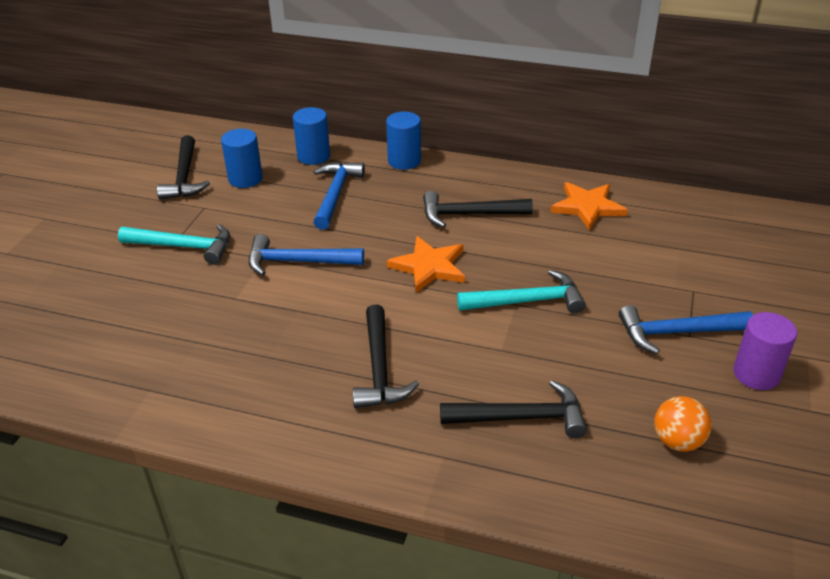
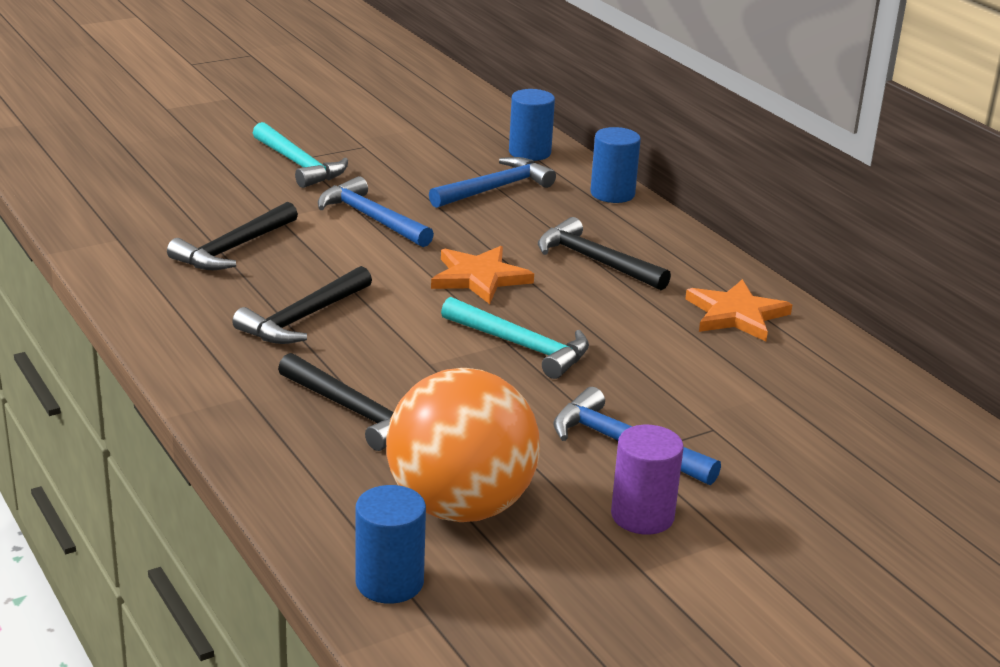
camera: 40 degrees right, 10 degrees down
(184, 177) = (386, 118): black hammer -> black hammer (233, 249)
(245, 179) = (436, 142): blue cylinder -> blue cylinder (389, 582)
(677, 441) = (460, 506): orange ball -> orange ball, size x2.16

